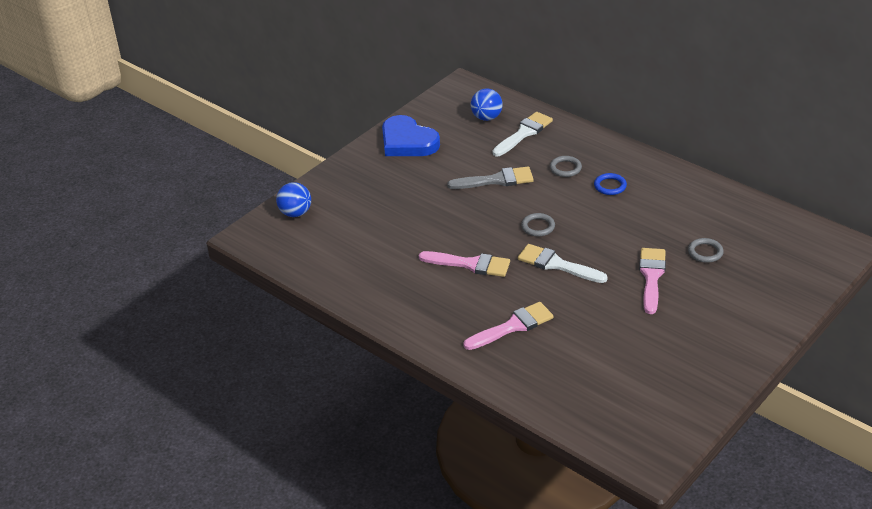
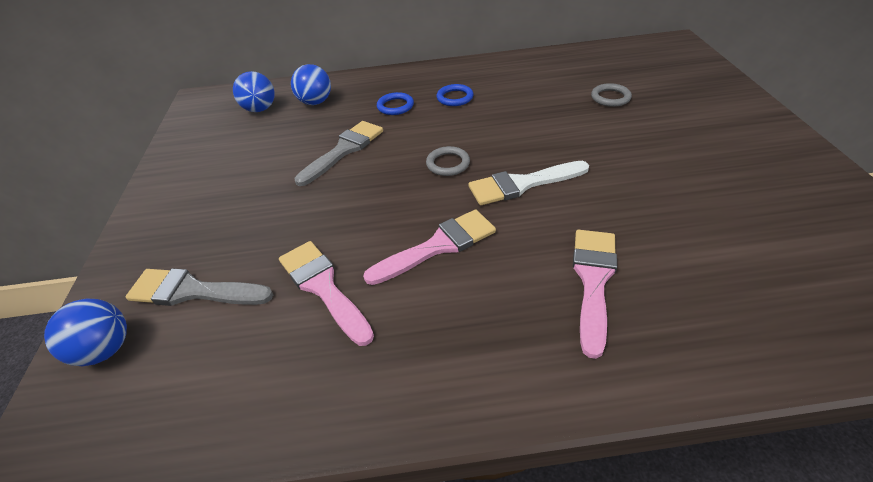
camera: 45 degrees left, 5 degrees up
(347, 210) = (193, 291): none -> grey brush
(407, 142) = (193, 171): blue heart -> none
(524, 133) = (315, 102): white brush -> blue ball
(565, 168) = (395, 106): grey ring -> blue ring
(651, 277) = (612, 139): pink brush -> pink brush (323, 287)

